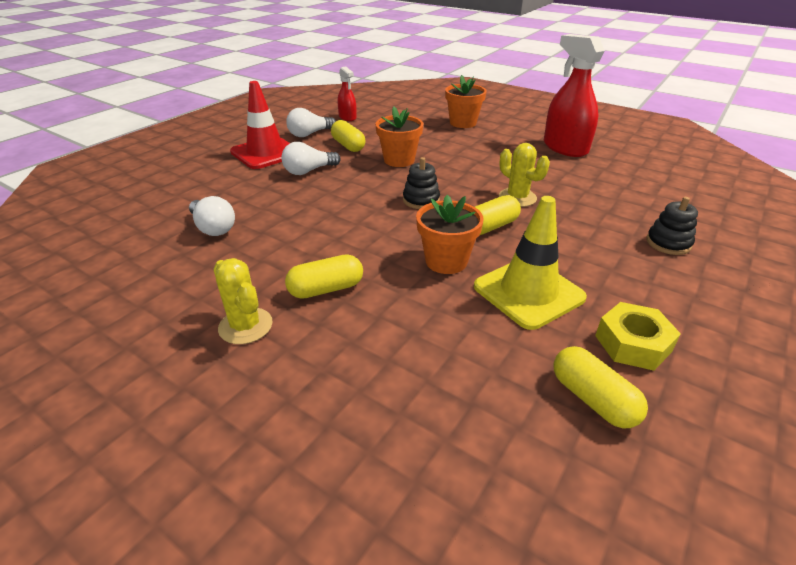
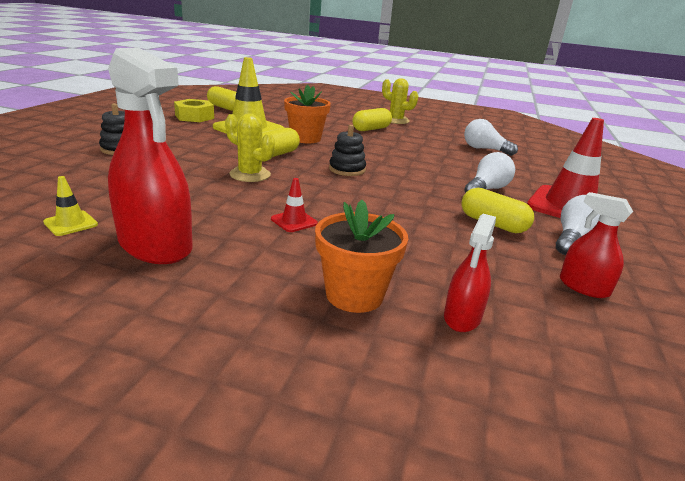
camera: 160 degrees right, 10 degrees down
(399, 160) = (404, 207): orange flower pot -> none
(420, 114) = (462, 317): none -> red spray bottle
(484, 155) = (294, 221): none -> red traffic cone
(624, 162) = (71, 223): none -> yellow traffic cone

